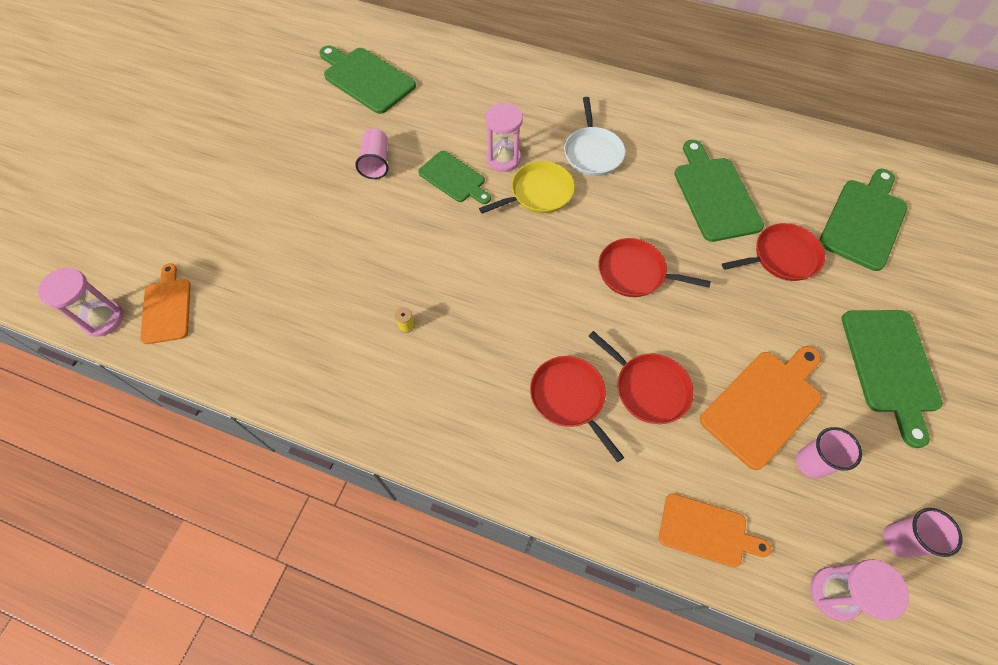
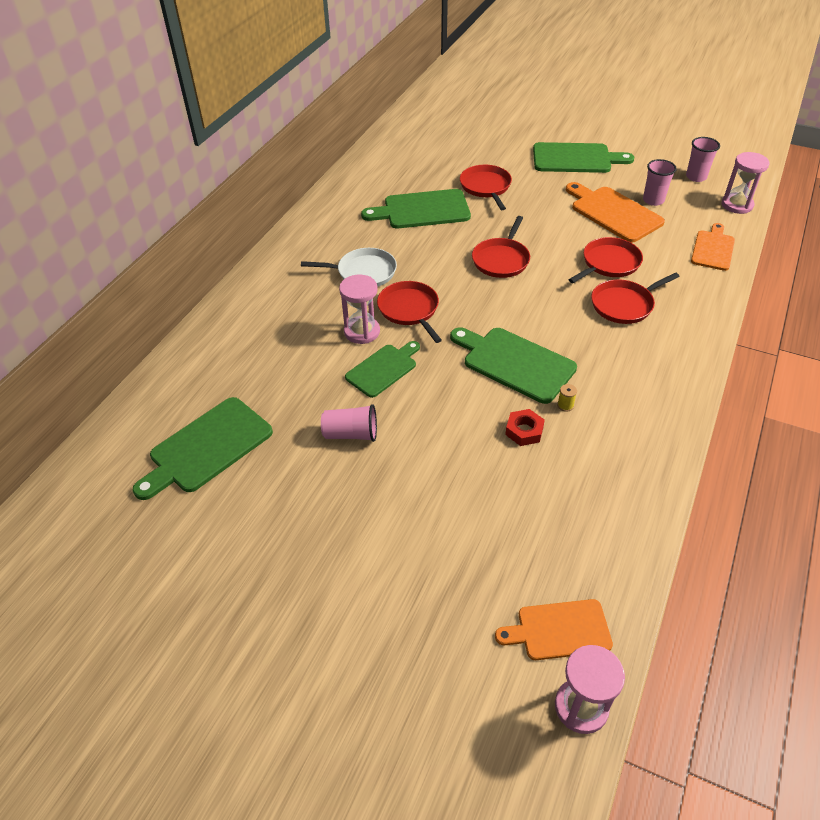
camera: 85 degrees left, 15 degrees down
(374, 289) = (524, 431): none -> red nut
(538, 193) = (409, 310): yellow pan -> red pan
(864, 221) = (453, 147): green cutting board -> green cutting board (515, 363)

